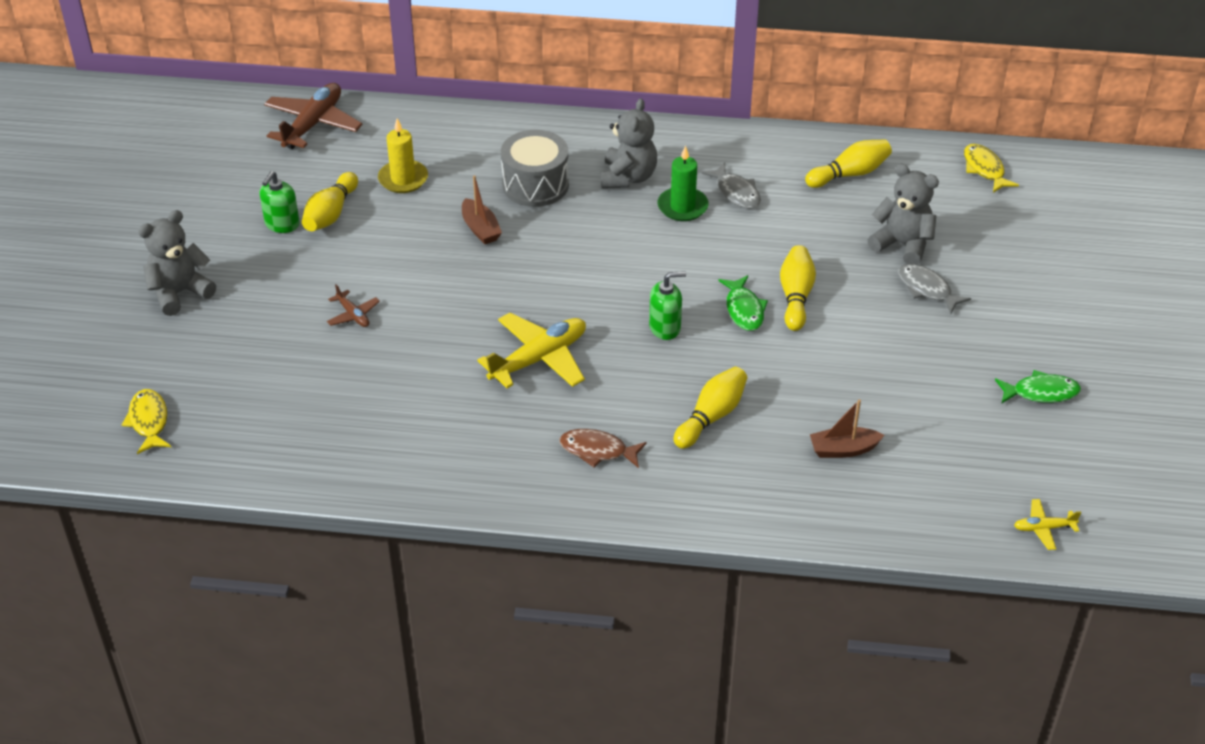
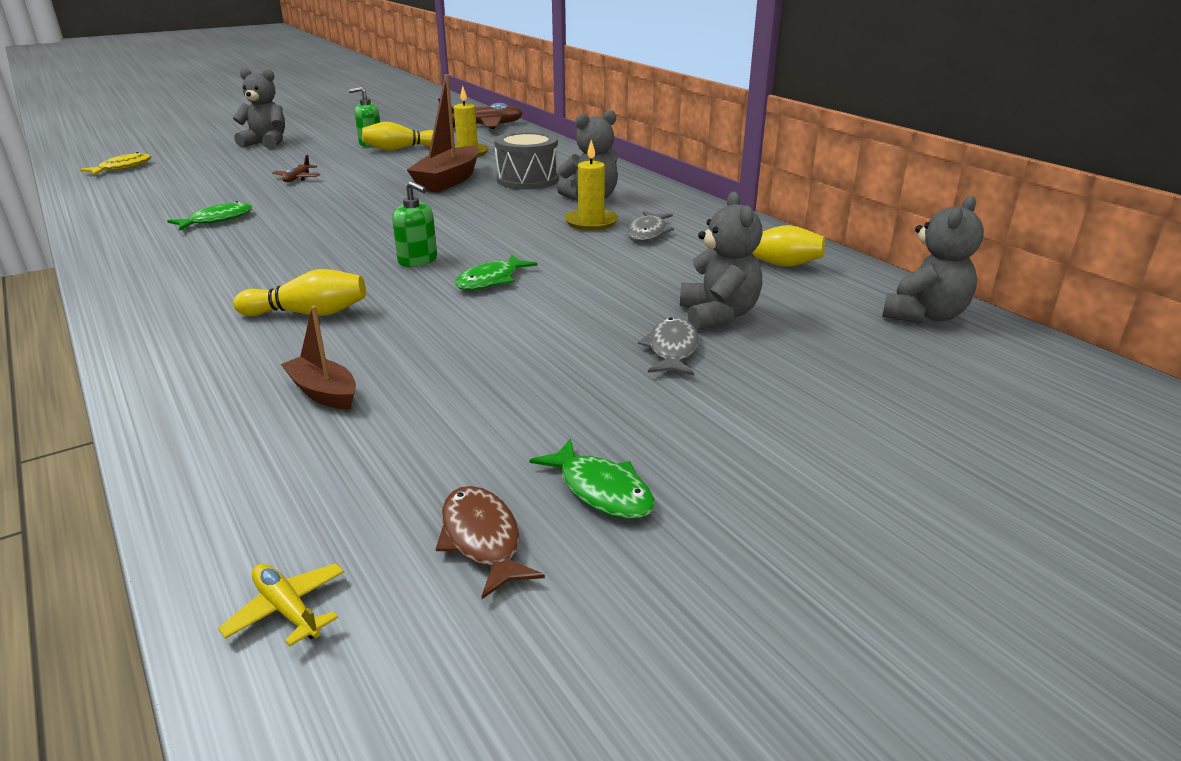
camera: 50 degrees right, 15 degrees down
(430, 402) = (217, 220): none -> green fish
(480, 229) = (448, 181): brown boat -> brown boat, size x1.75
(539, 359) = (314, 234): yellow plane -> none
(597, 450) = (207, 285): brown fish -> brown fish (482, 540)
(682, 207) = (591, 222): green candle -> yellow candle
(796, 296) = (547, 294): yellow bowling pin -> none
(984, 169) = (924, 315): yellow fish -> grey teddy bear

